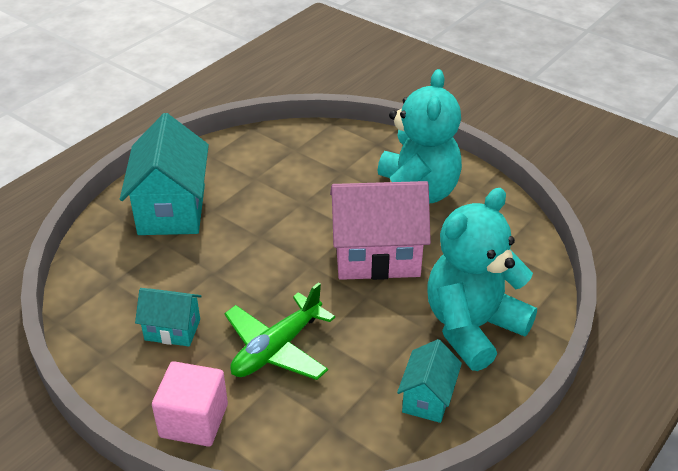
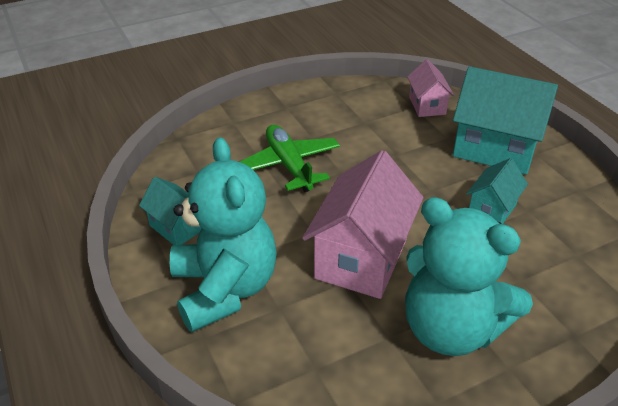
camera: 115 degrees right, 0 degrees up
(106, 271) = (427, 106): none -> pink house
(172, 330) = (343, 123): turquoise house -> turquoise house (491, 210)
(194, 420) = (253, 116): pink cube -> none

